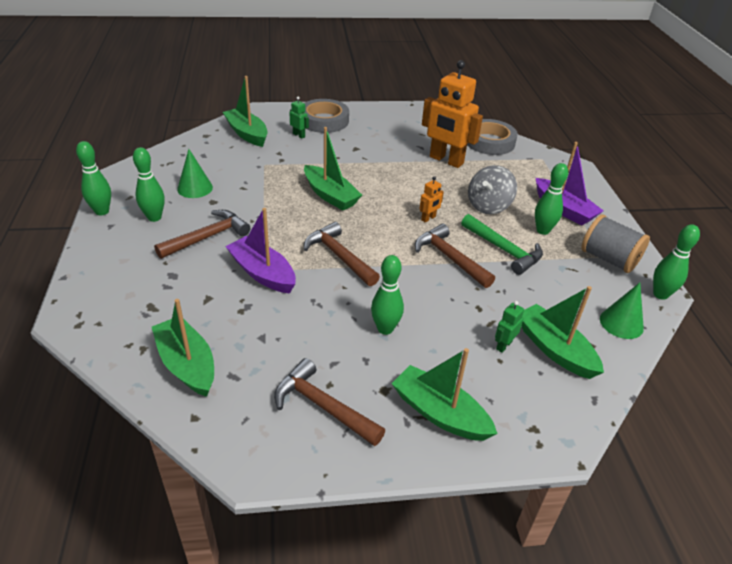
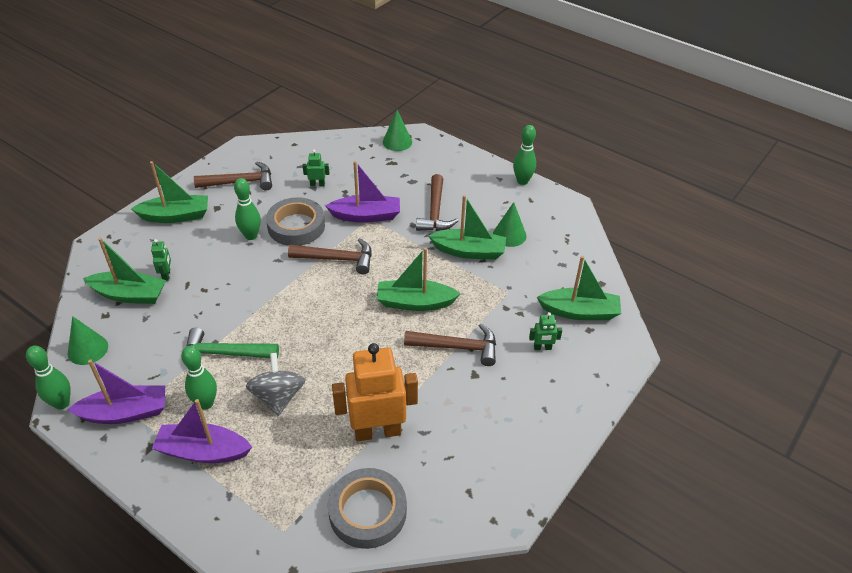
camera: 135 degrees right, 5 degrees up
(102, 326) = (397, 142): none -> green cone
(154, 217) = (488, 199): green bowling pin -> none
(187, 364) = (330, 155): green boat -> green boat (469, 251)
(253, 337) = (317, 184): none -> green robot
(324, 120) = (558, 389): grey tape -> grey tape (296, 226)
(428, 218) = (314, 340): orange robot -> none
(450, 258) = (260, 314): brown hammer -> brown hammer (457, 347)
(608, 259) = (125, 413): grey spool -> purple boat

